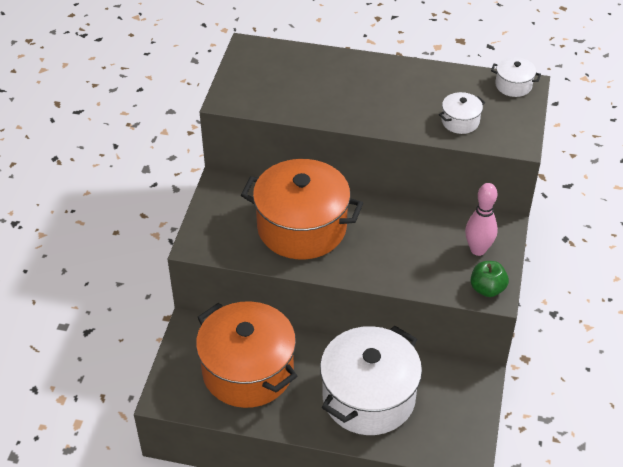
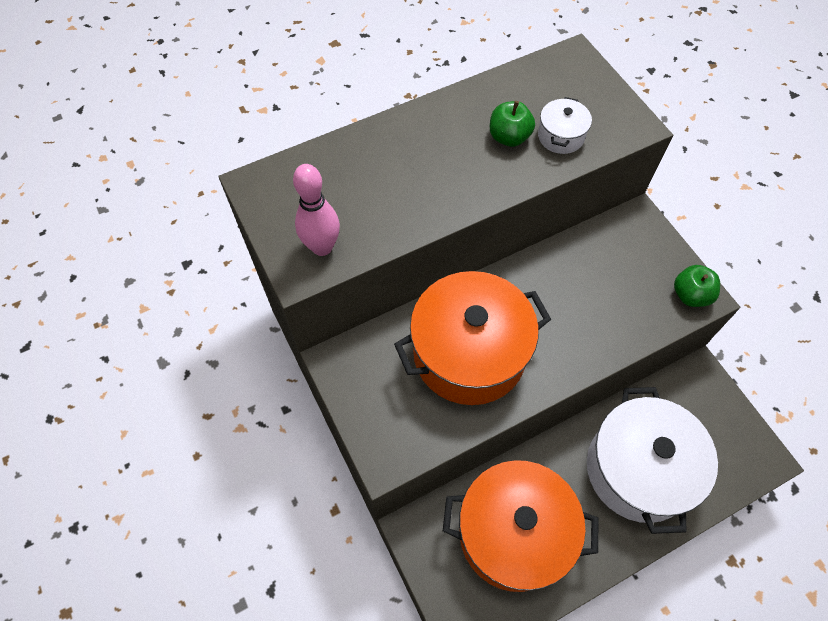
camera: 40 degrees left, 15 degrees up
(425, 104) = (509, 137): none -> green apple
(478, 250) = (642, 259): pink bowling pin -> pink bowling pin (322, 247)
(513, 85) = (563, 63): white pot -> none

